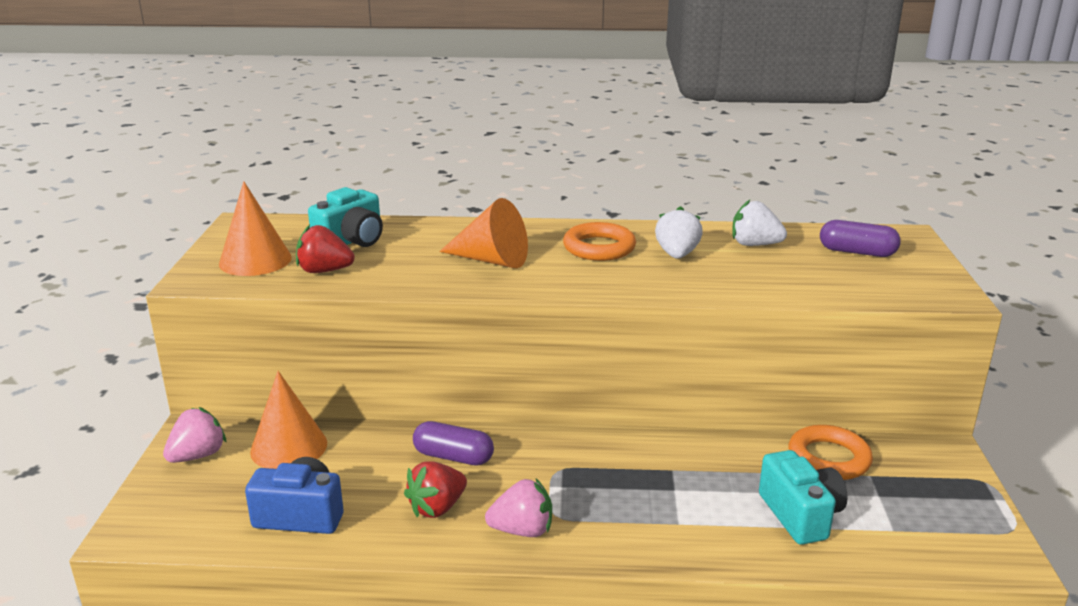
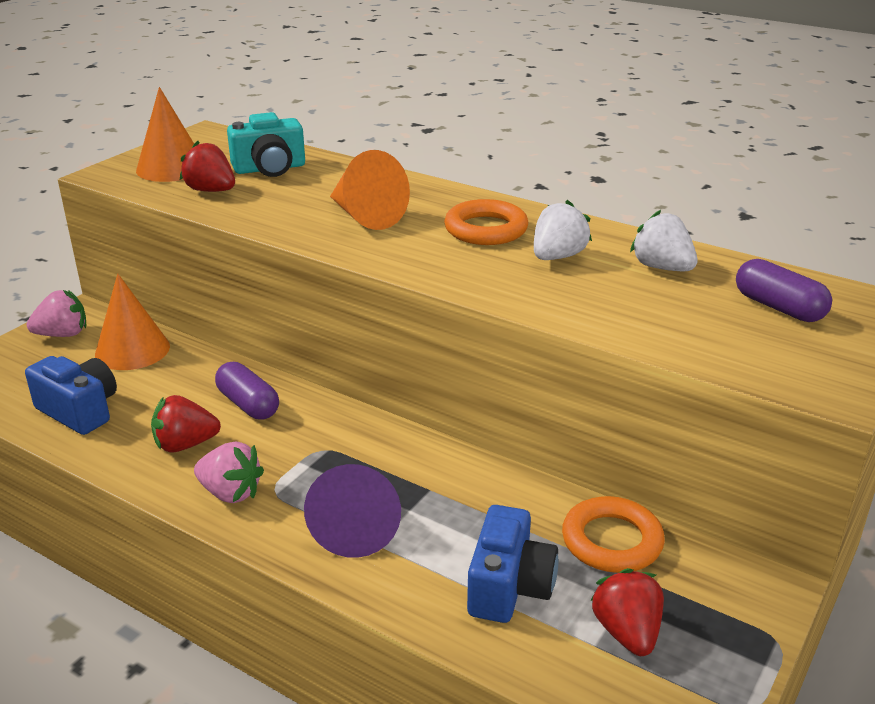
camera: 30 degrees right, 5 degrees up
(650, 516) = (357, 526): none -> purple cone
(800, 515) = (509, 587): turquoise camera -> blue camera
(902, 513) = (627, 632): none -> red strawberry

